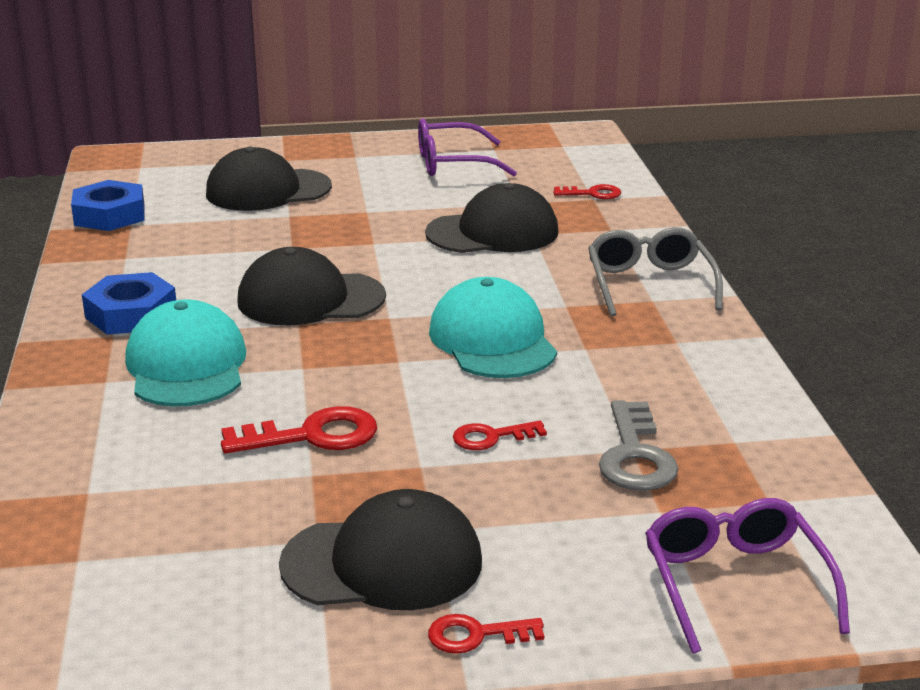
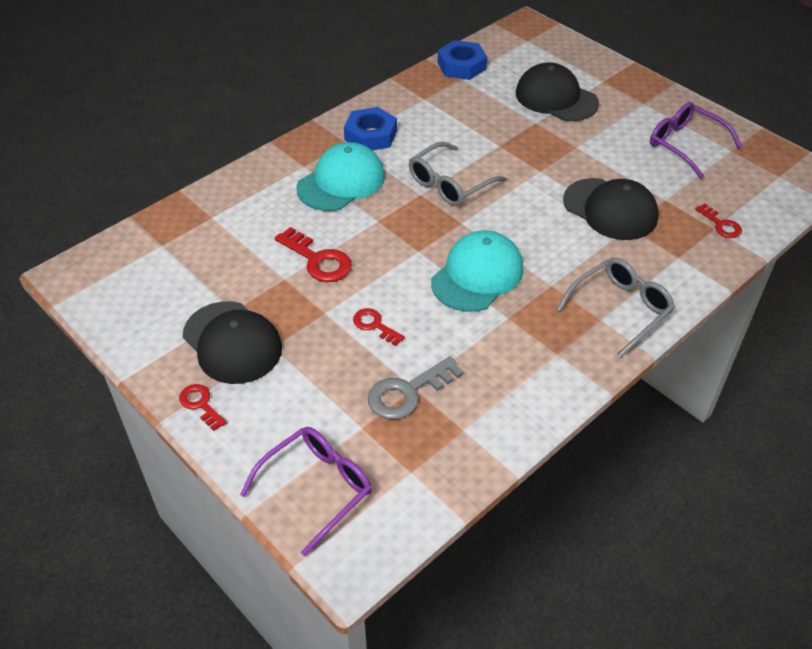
camera: 55 degrees right, 20 degrees up
(310, 299) = (450, 184): black cap -> grey glasses

